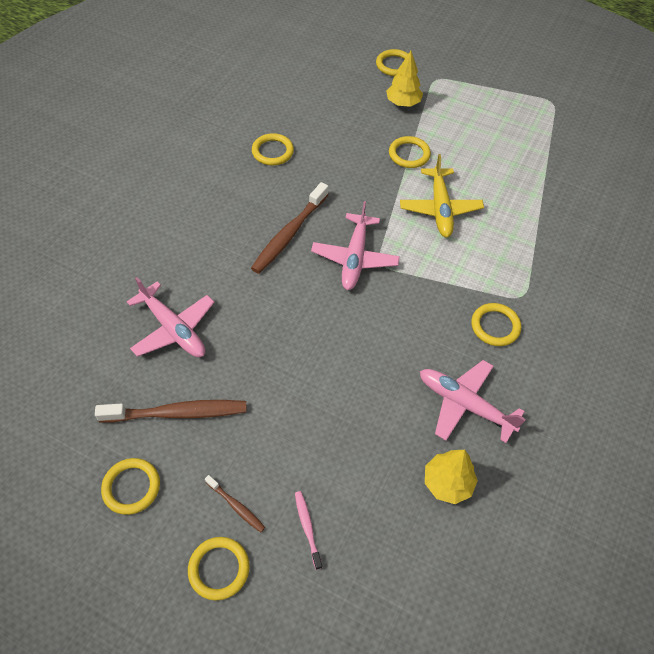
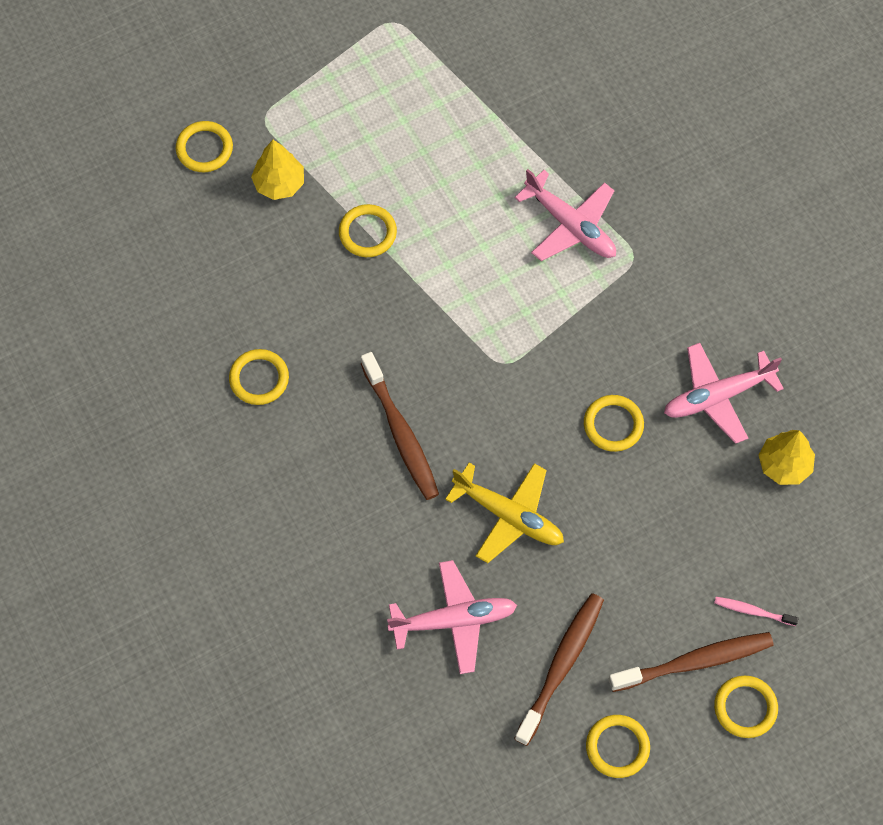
camera: 55 degrees left, 10 degrees up
(236, 506) = (694, 662): brown toothbrush -> brown toothbrush, size x2.01
(355, 257) = (479, 385): pink plane -> pink plane (570, 225)
(440, 208) = (469, 255): yellow plane -> yellow plane (508, 515)
(495, 326) = (652, 308): yellow ring -> yellow ring (613, 425)

